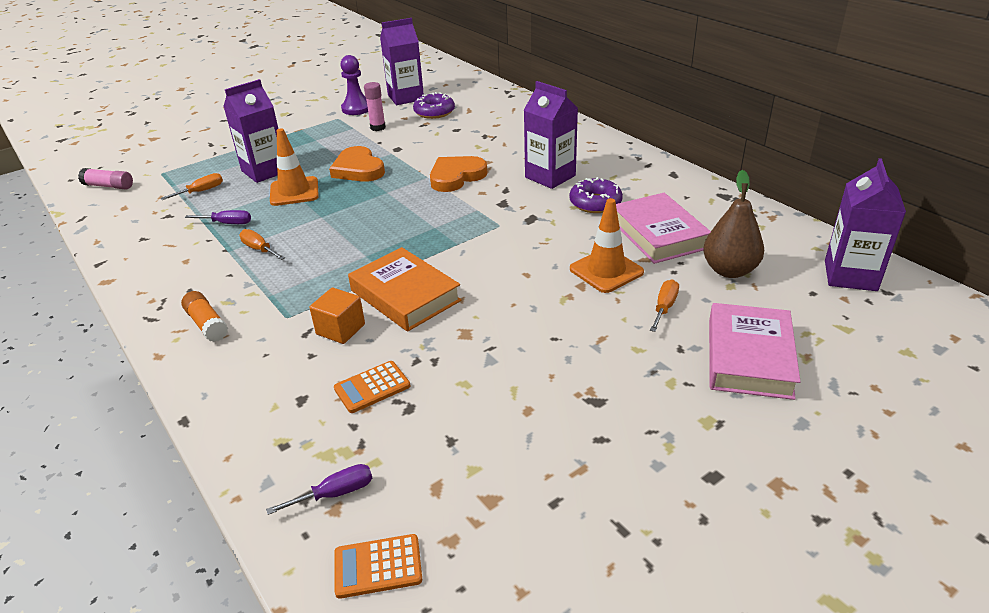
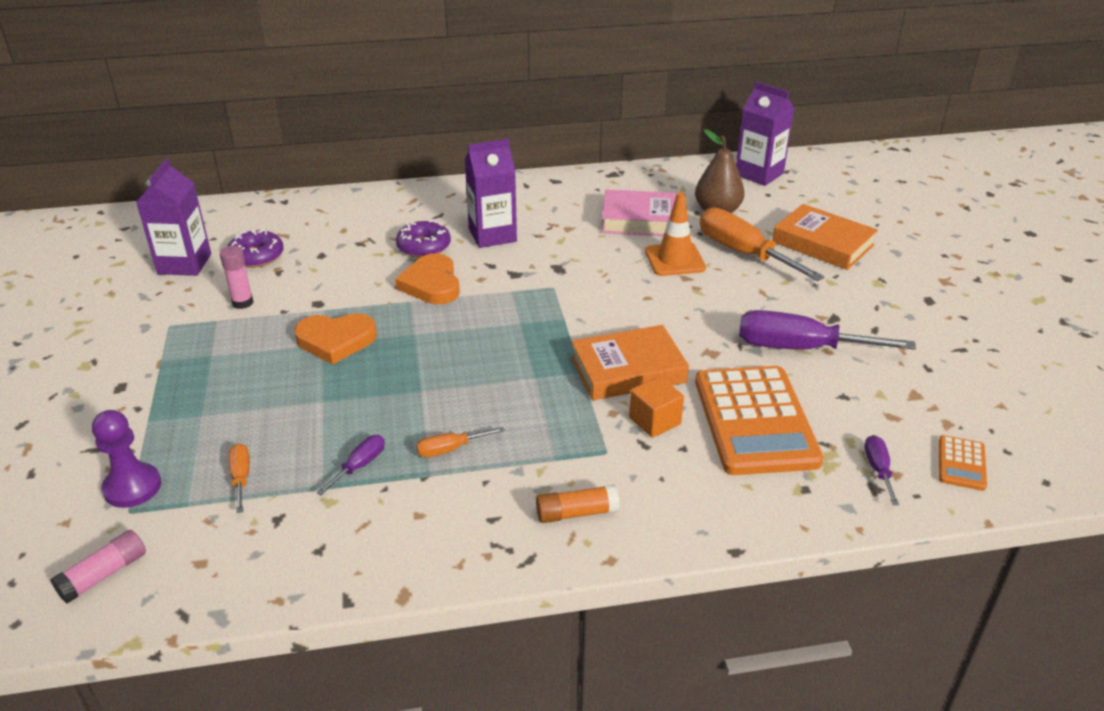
camera: 65 degrees left, 0 degrees up
(264, 171) = (250, 412): purple carton -> none
(294, 192) = (336, 398): orange traffic cone -> none
(356, 109) = (162, 305): purple pawn -> purple pawn (132, 487)
(372, 387) = (755, 421): orange calculator -> orange calculator, size x2.29
(516, 388) = (800, 348): none -> purple screwdriver
(595, 203) = (565, 230): purple donut -> purple donut (424, 246)
(664, 307) = (743, 253): orange screwdriver -> orange screwdriver, size x2.14
(749, 357) = (822, 243): pink book -> orange book

